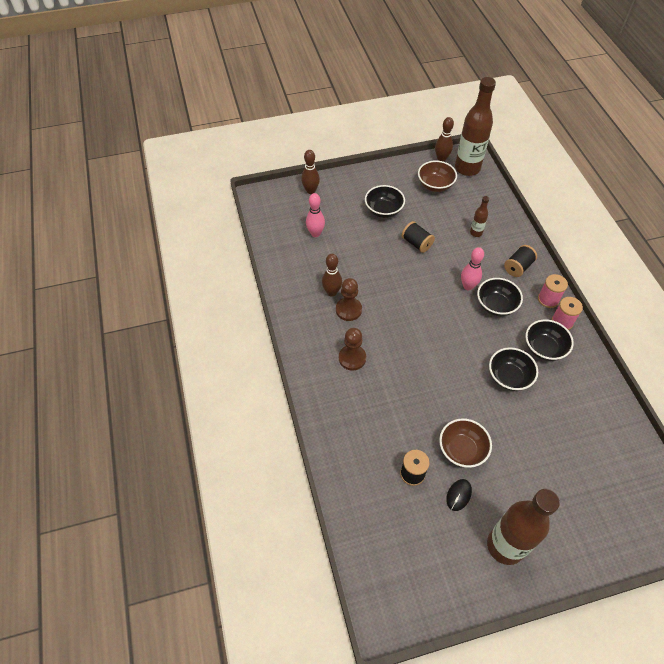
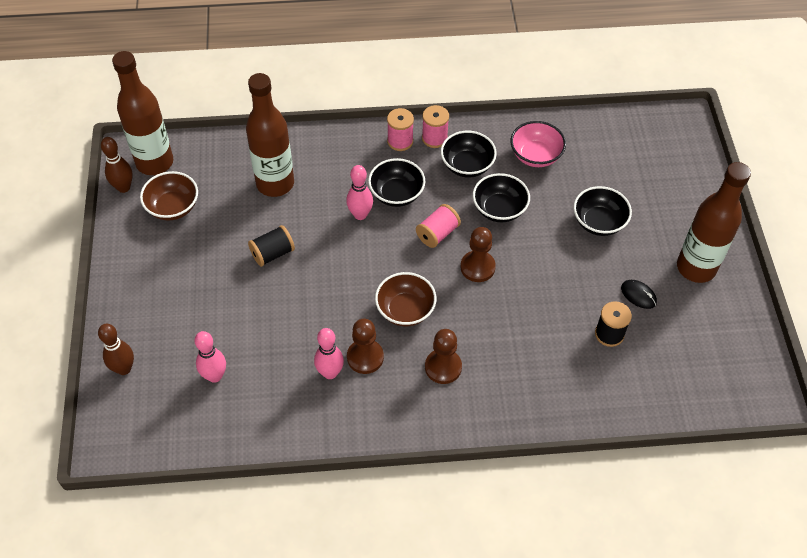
camera: 80 degrees left, 0 degrees up
(332, 292) = (330, 373): brown bowling pin -> pink bowling pin
(383, 210) = (199, 280): black bowl -> black bowl (598, 222)
(446, 369) = (477, 267): none -> brown pawn
(462, 450) = (585, 278): brown bowl -> brown bowl (405, 310)
(469, 337) = (437, 233): none -> pink spool
(476, 233) = (275, 183): brown bottle -> brown bottle, size x2.22
(518, 267) = (344, 156): black spool -> none
(577, 398) = (535, 155): none -> pink bowl

